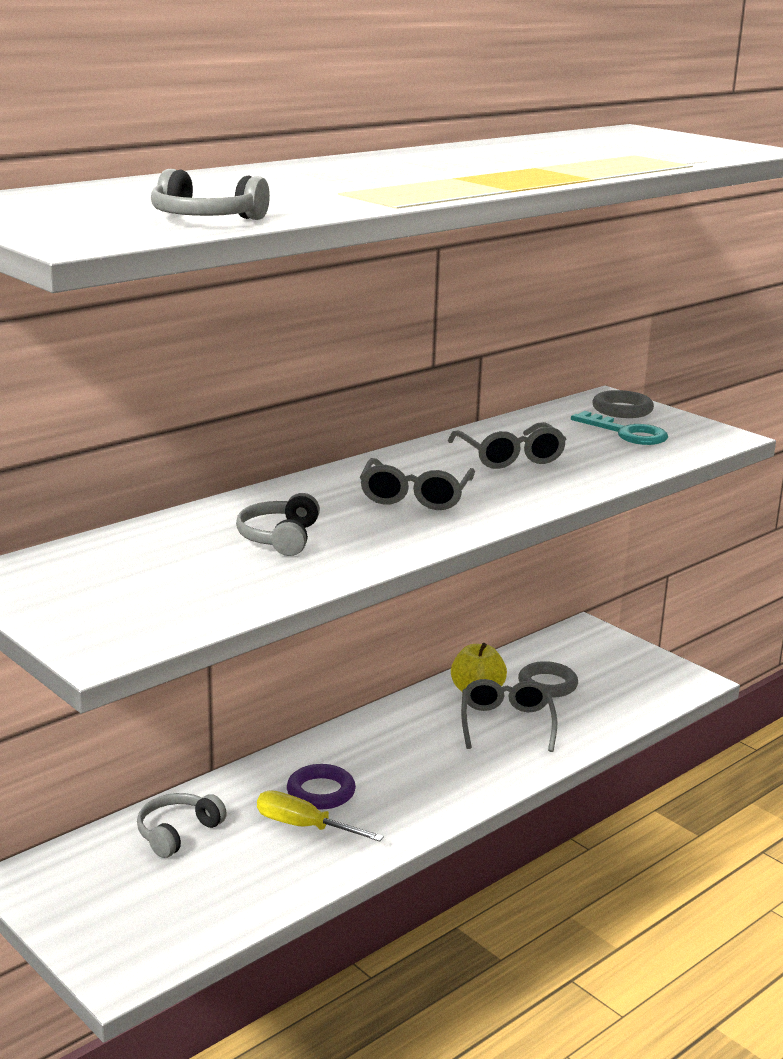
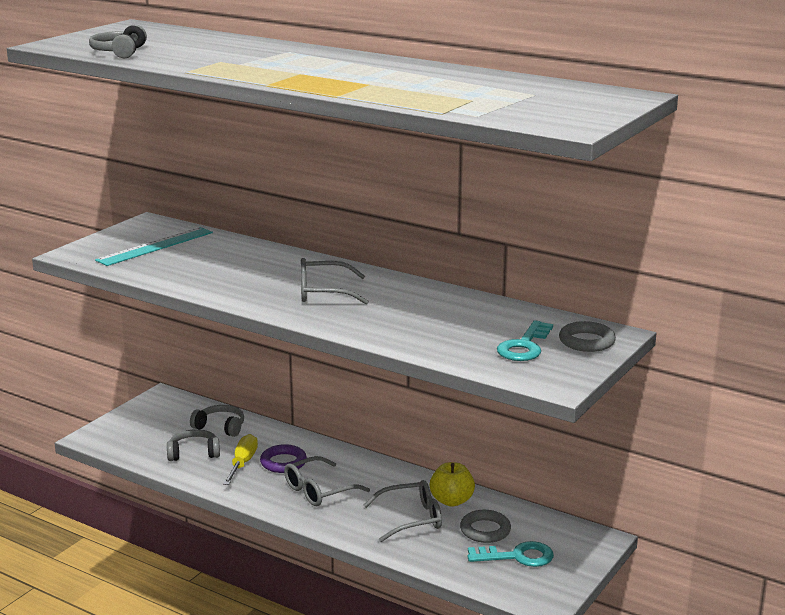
camera: 75 degrees right, 0 degrees up
(129, 580) = (155, 246): none -> turquoise ruler
(279, 538) = (231, 268): grey headphones -> grey headphones (193, 453)
(510, 457) = (426, 312): grey glasses -> grey glasses (318, 491)
(605, 677) = (517, 556): none -> turquoise key

